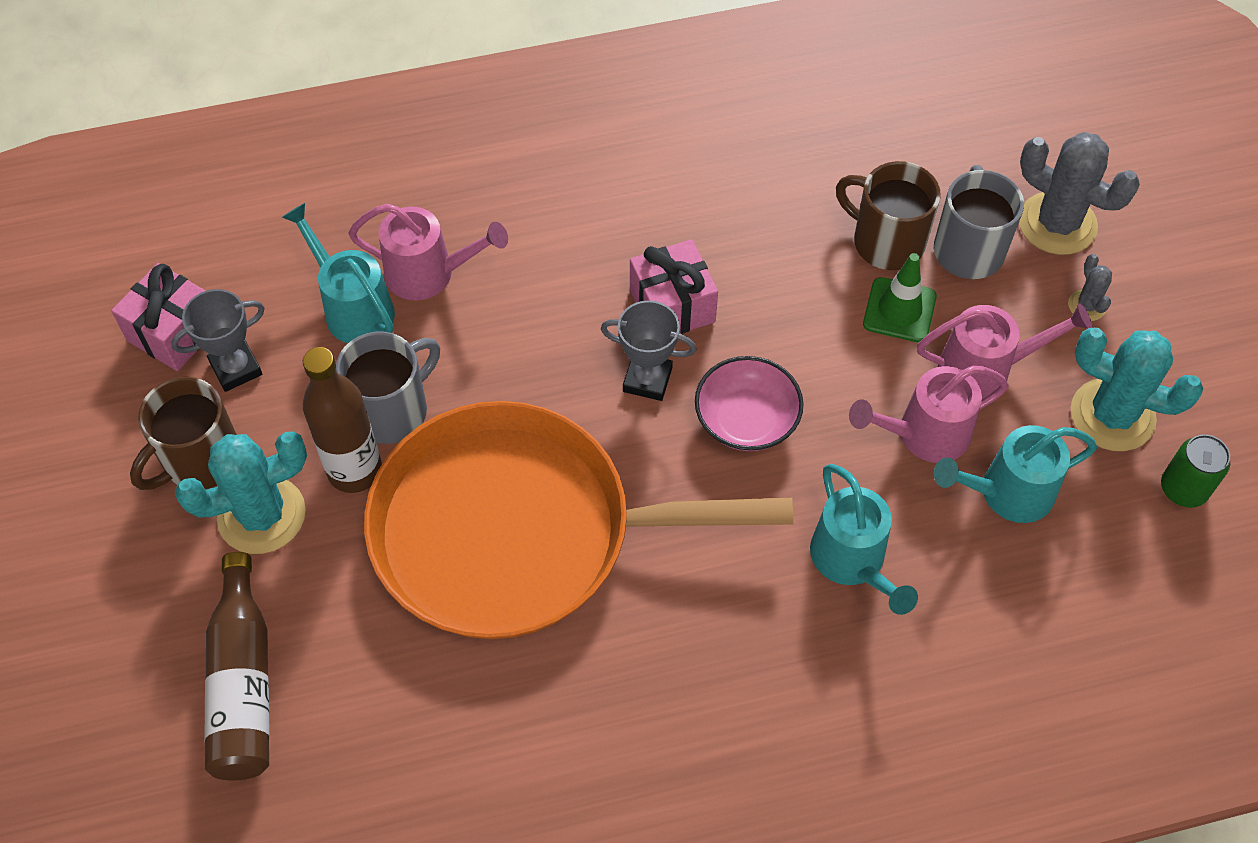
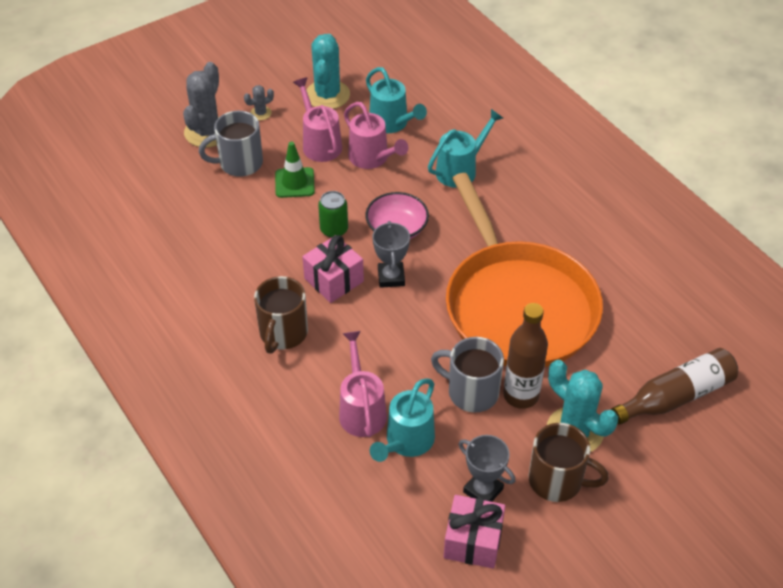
camera: 110 degrees left, 10 degrees down
(886, 242) = (247, 197): brown mug -> brown mug (283, 333)
(1183, 489) = (359, 67): green can -> green can (334, 229)

